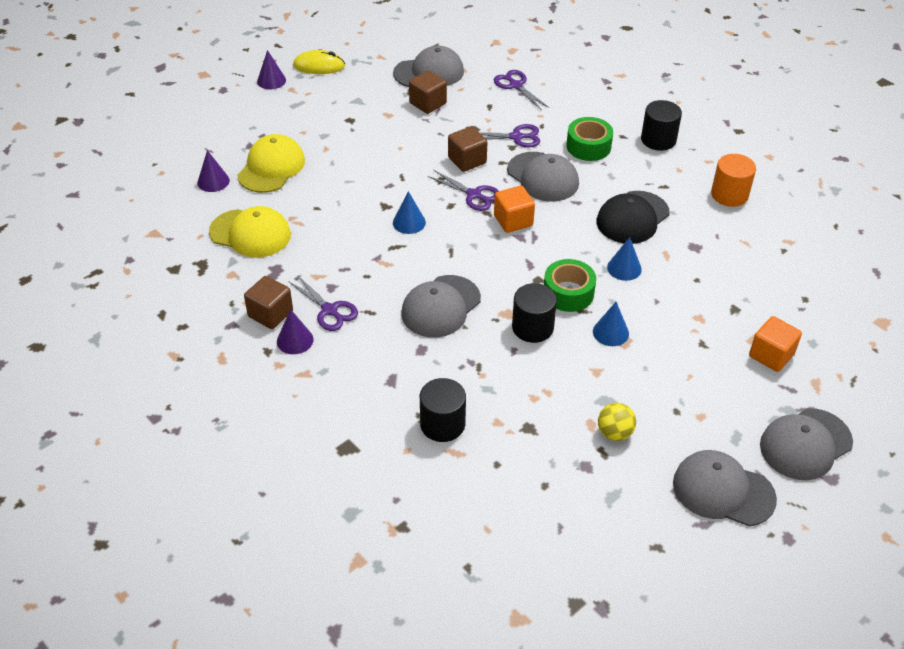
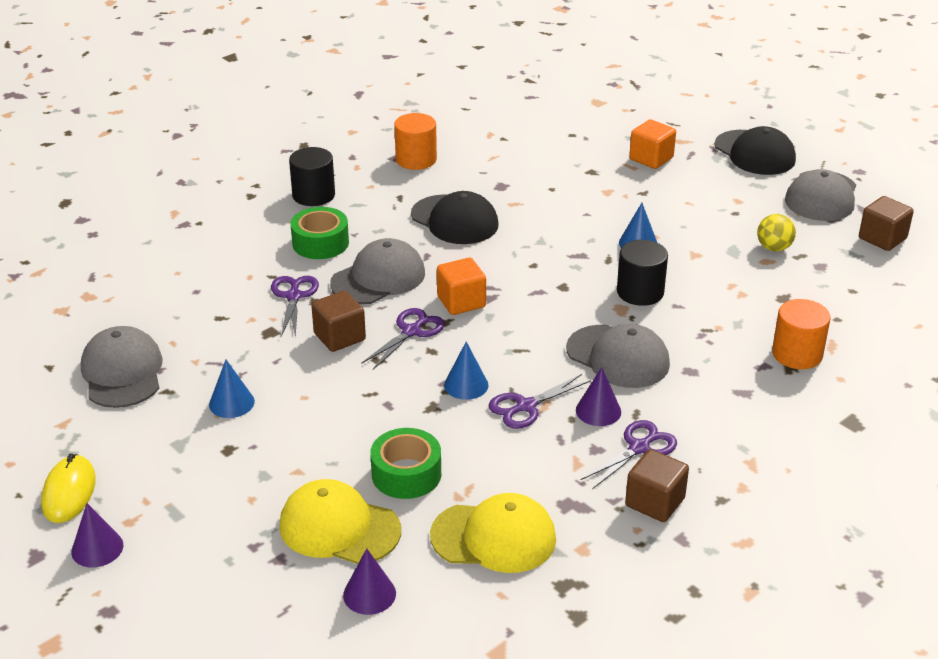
camera: 90 degrees left, 10 degrees down
(250, 233) = (494, 537): yellow cap -> yellow cap turned 75 degrees clockwise
(295, 340) = (697, 476): purple cone -> purple cone (598, 411)
(428, 103) = (202, 372): brown cube -> brown cube (882, 238)
(442, 424) = (797, 354): black cylinder -> orange cylinder
(516, 85) = (177, 294): purple scissors -> purple scissors (526, 406)
(568, 293) = (582, 267): green tape -> green tape (406, 474)
(624, 268) = (538, 230): blue cone -> blue cone (231, 403)
(805, 444) = (754, 153): grey cap -> black cap

